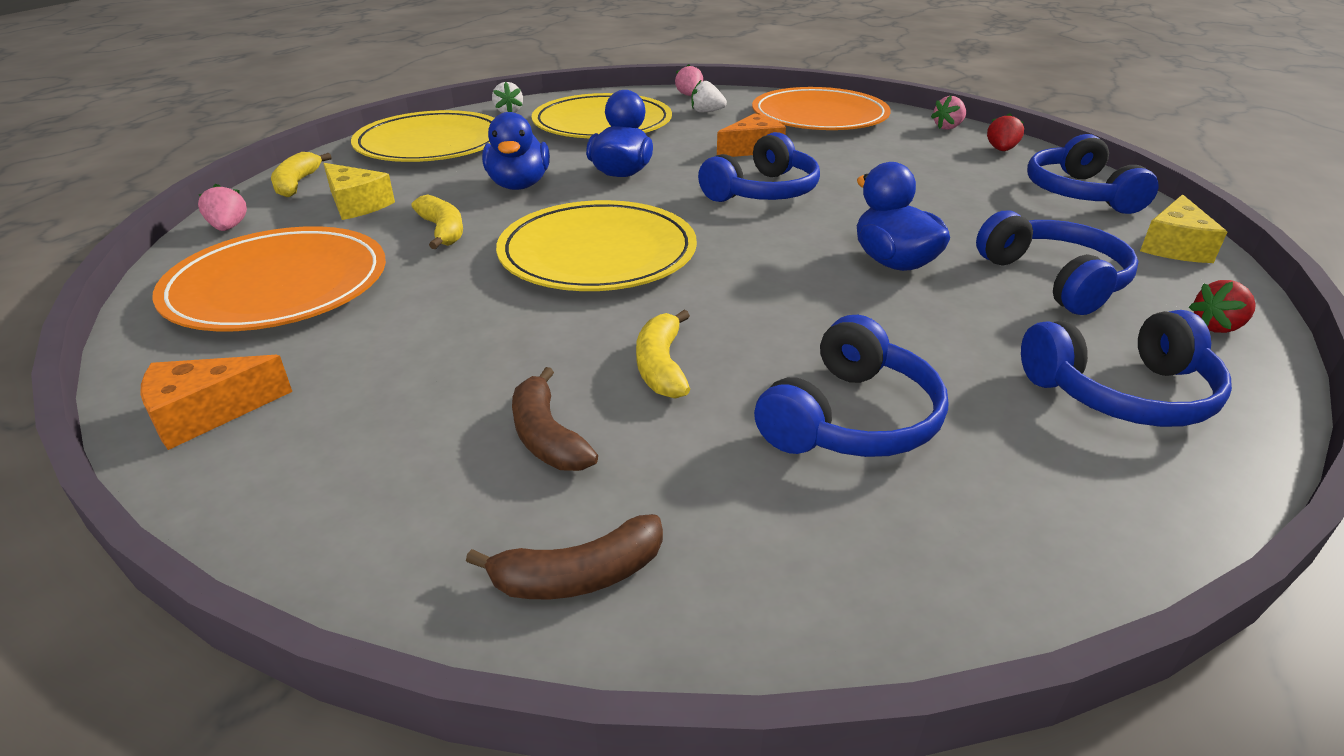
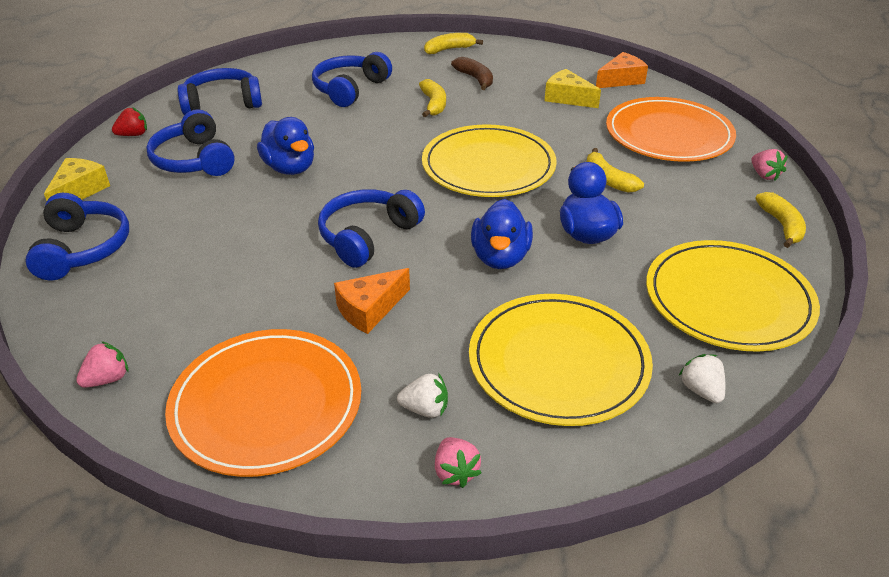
camera: 175 degrees right, 5 degrees up
(357, 204) = (700, 203): yellow cheese -> yellow cheese (567, 98)
(579, 576) = (449, 49): brown banana -> yellow banana
(1001, 150) = (87, 323): red strawberry -> none

